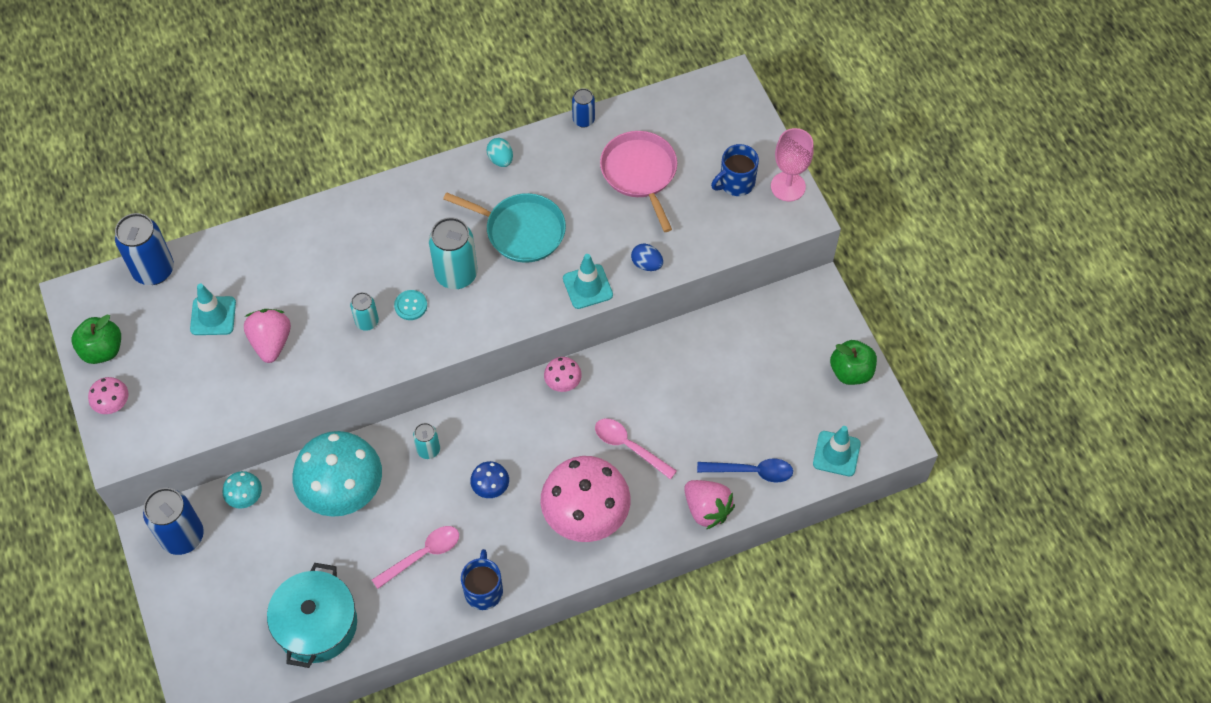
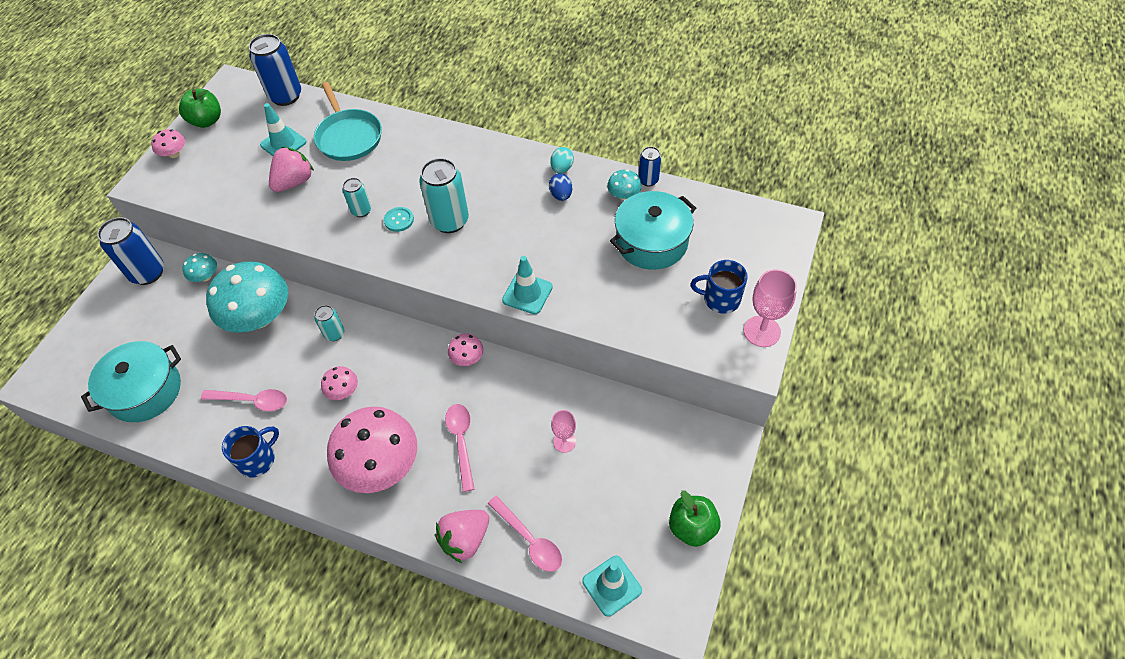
camera: 45 degrees right, 5 degrees down
(490, 486) = (343, 391): blue mushroom -> pink mushroom
(521, 231) = (524, 223): turquoise pan -> turquoise pan (348, 137)
(577, 147) = (624, 195): none -> turquoise mushroom
(640, 173) = (651, 242): pink pan -> turquoise pot
(646, 264) = (587, 309): blue egg -> blue egg (561, 195)
(705, 384) = (564, 442): none -> pink goblet
(707, 509) = (465, 539): pink strawberry -> pink strawberry turned 45 degrees clockwise
(752, 471) = (529, 540): blue spoon -> pink spoon

